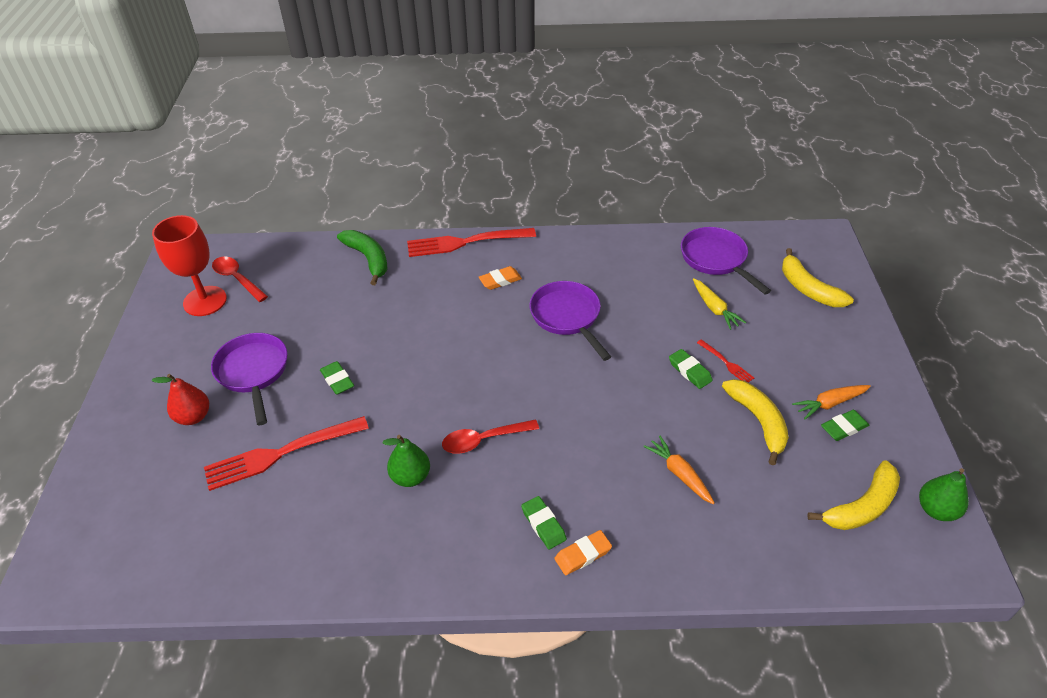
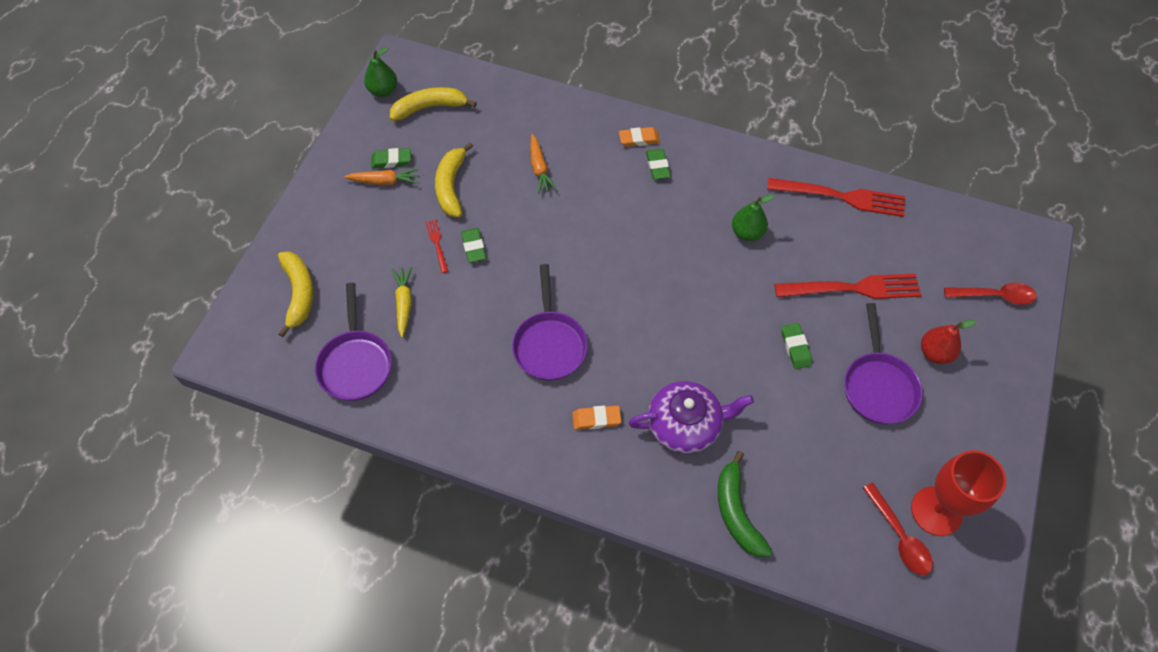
camera: 160 degrees left, 15 degrees up
(425, 297) = (685, 424): none -> purple teapot
(466, 242) = (613, 497): red fork -> red fork (841, 197)
(483, 440) = (679, 244): red spoon -> red spoon (995, 296)

